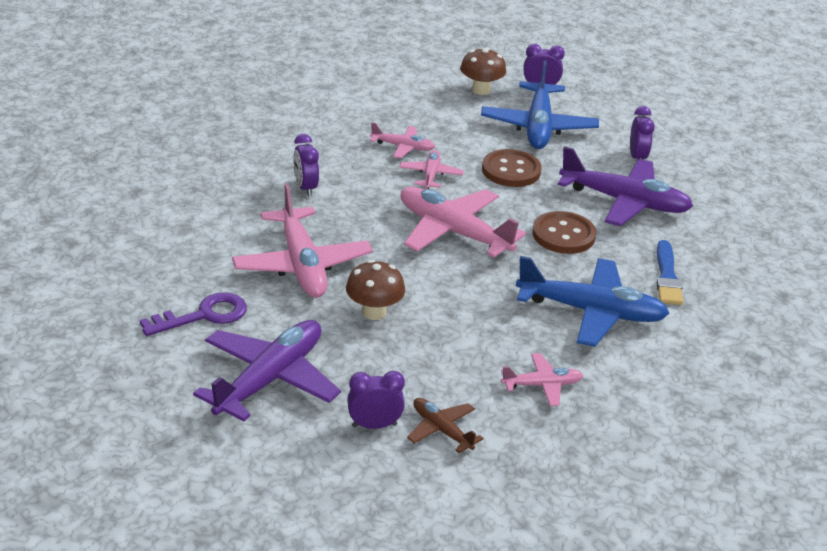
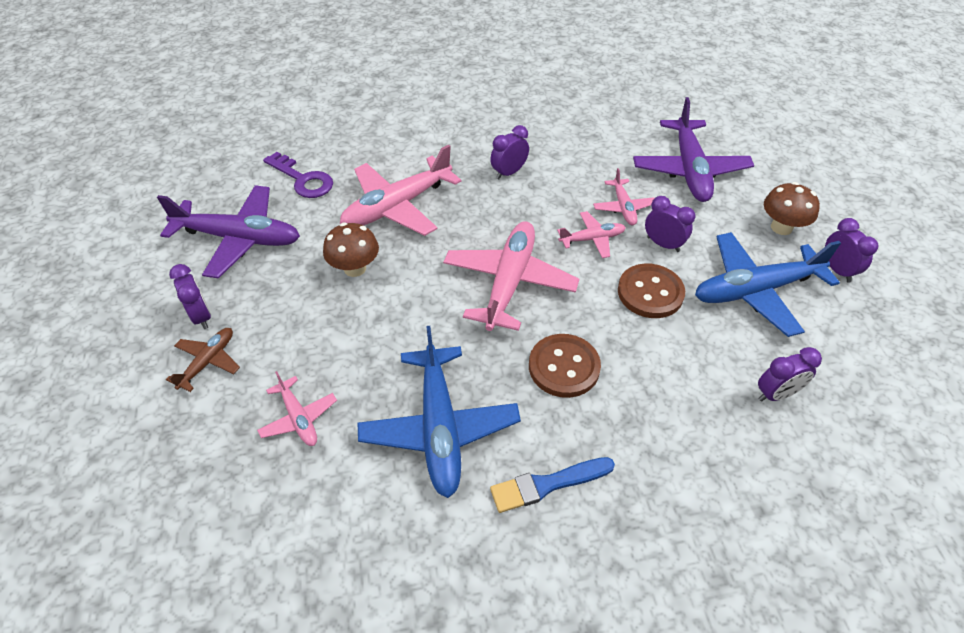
camera: 70 degrees right, 15 degrees up
(461, 145) = (663, 244): none -> purple clock
(625, 202) = (671, 405): purple plane -> purple plane (689, 170)

